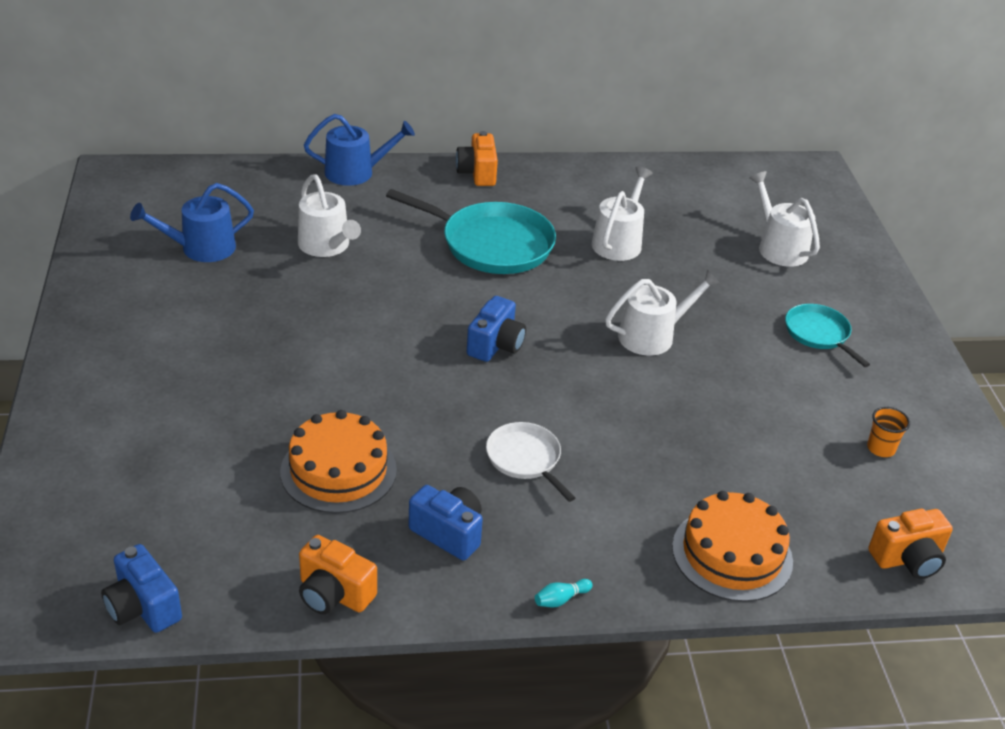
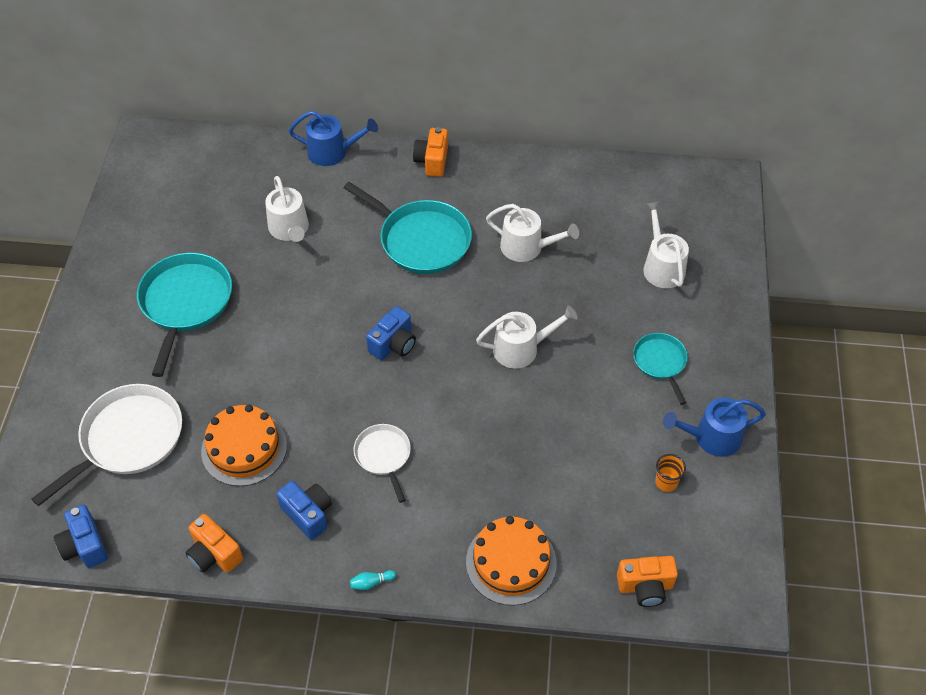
camera: 15 degrees right, 15 degrees up
(175, 477) = (128, 439): none -> white pan
(201, 248) = (193, 222): blue watering can -> blue watering can (712, 437)
(214, 327) = (185, 303): none -> turquoise pan
(619, 242) = (527, 247): white watering can -> white watering can turned 75 degrees clockwise

